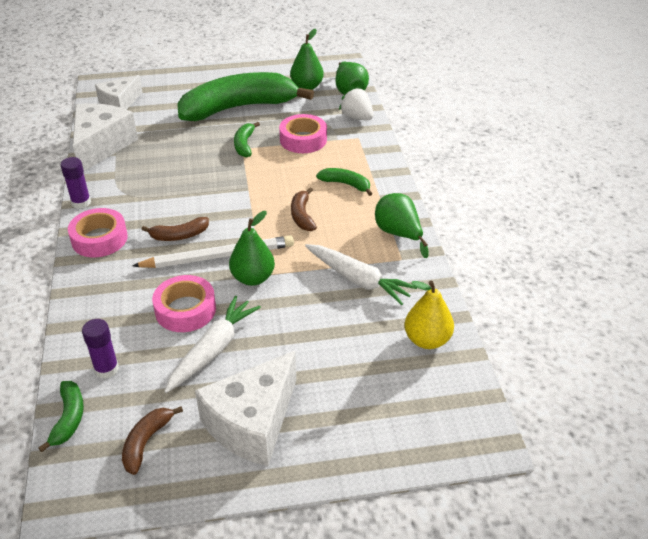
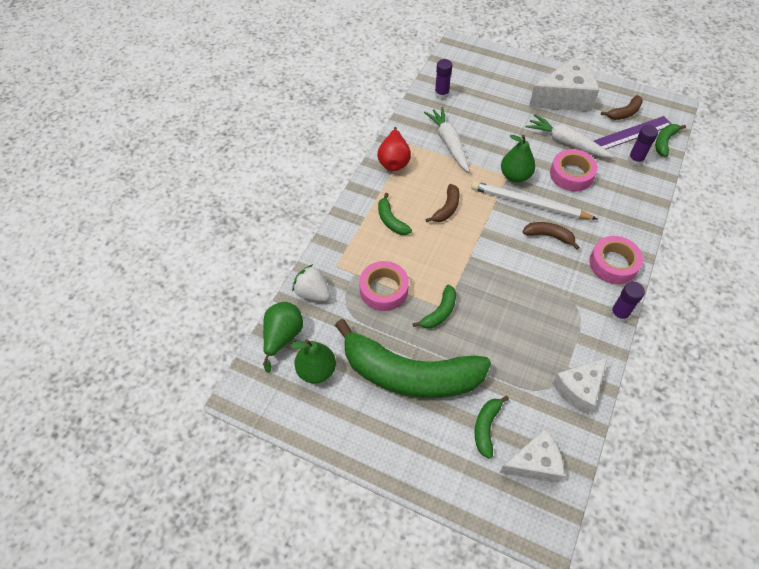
camera: 145 degrees left, 15 degrees up
(101, 146) = (578, 389): white cheese -> white cheese, size x0.65
(123, 409) = (632, 133): none -> purple ruler
(163, 105) = (486, 427): none -> green banana
(213, 349) = (566, 142): white carrot -> white carrot turned 60 degrees clockwise
(357, 117) = (313, 293): white strawberry -> white strawberry turned 135 degrees clockwise
(398, 234) = (394, 161): green pear -> red pear
(427, 340) = (441, 94): yellow pear -> purple glue stick

